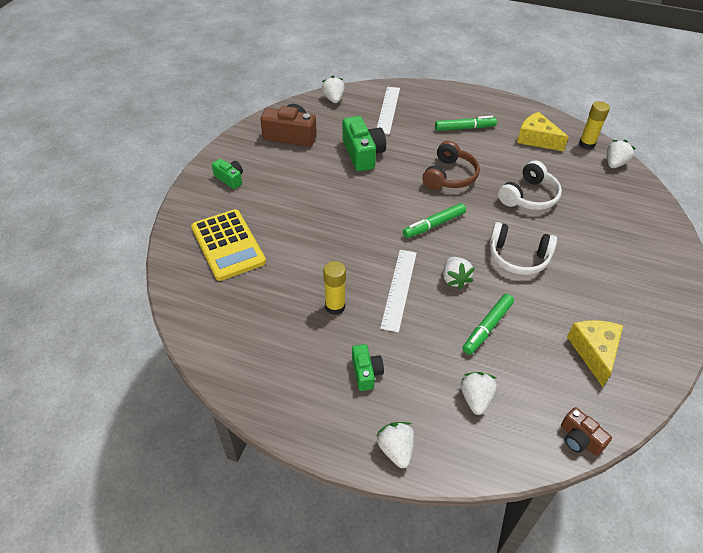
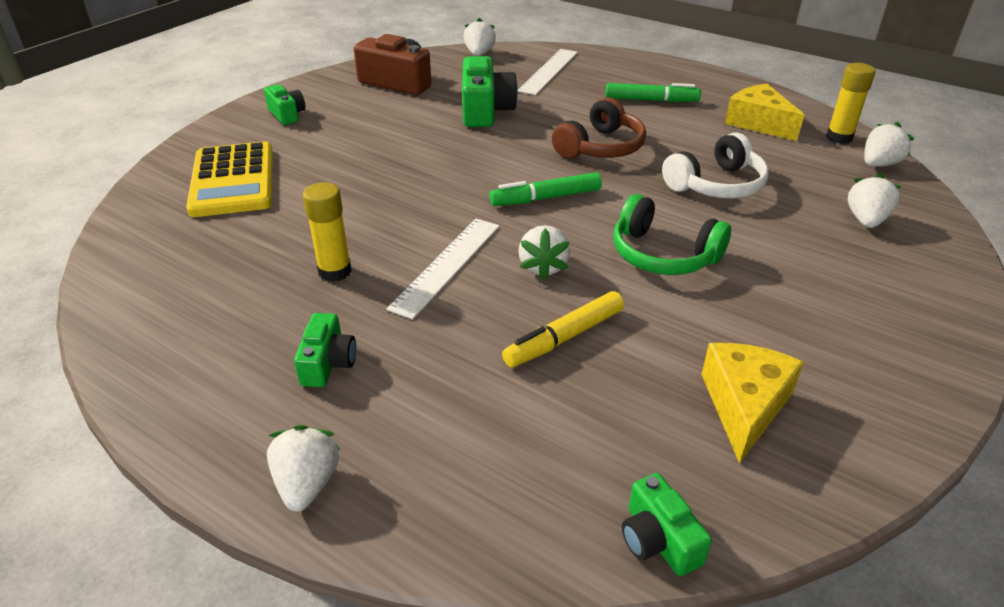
camera: 15 degrees right, 10 degrees down
(475, 398) = (491, 435): white strawberry -> white strawberry (866, 220)
(487, 327) = (564, 337): green marker -> yellow marker
(518, 257) = (663, 255): white headphones -> green headphones
(580, 439) = (658, 540): brown camera -> green camera

